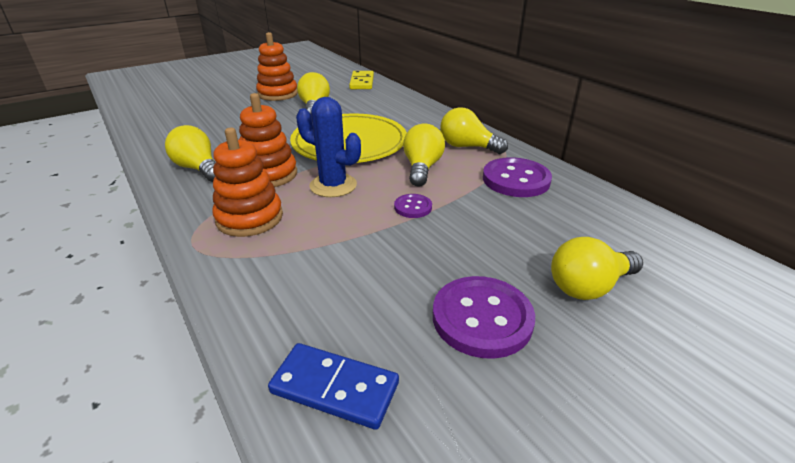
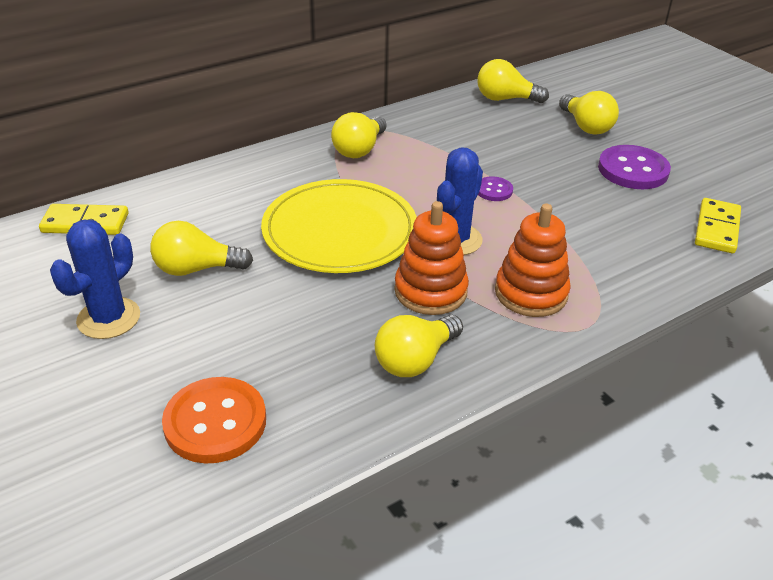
camera: 90 degrees left, 5 degrees up
(186, 120) = (215, 422): none -> orange button
(278, 94) = (109, 318): orange stacking toy -> blue cactus
(334, 388) = (717, 228): blue domino -> yellow domino
(422, 168) = (411, 181): yellow light bulb -> yellow light bulb (505, 99)
(516, 180) = (435, 131): purple button -> none

